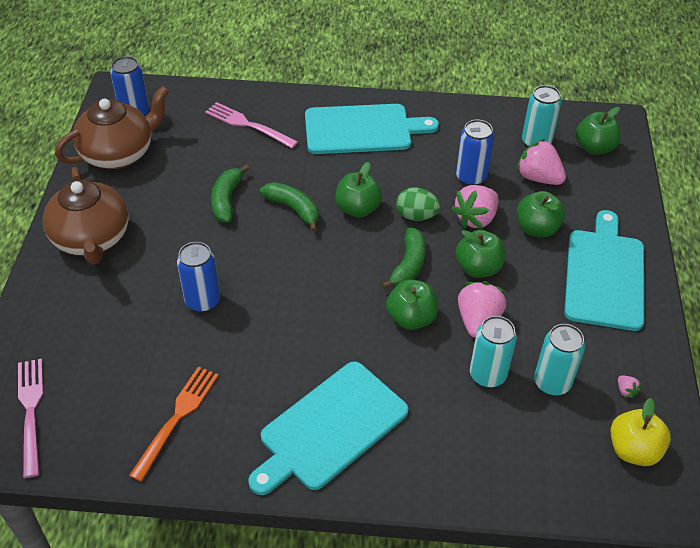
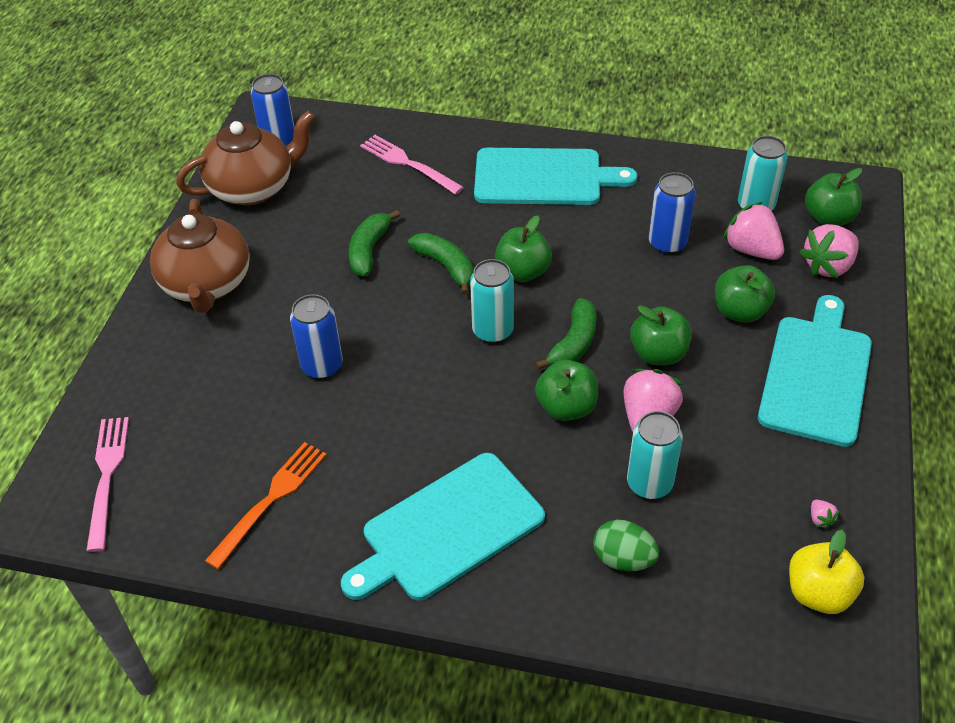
camera: 10 degrees right, 0 degrees up
(416, 216) = (592, 285): green egg -> green egg (623, 559)
(475, 218) = (665, 293): pink strawberry -> pink strawberry (828, 266)
(552, 383) = (728, 501): turquoise can -> turquoise can (492, 331)

